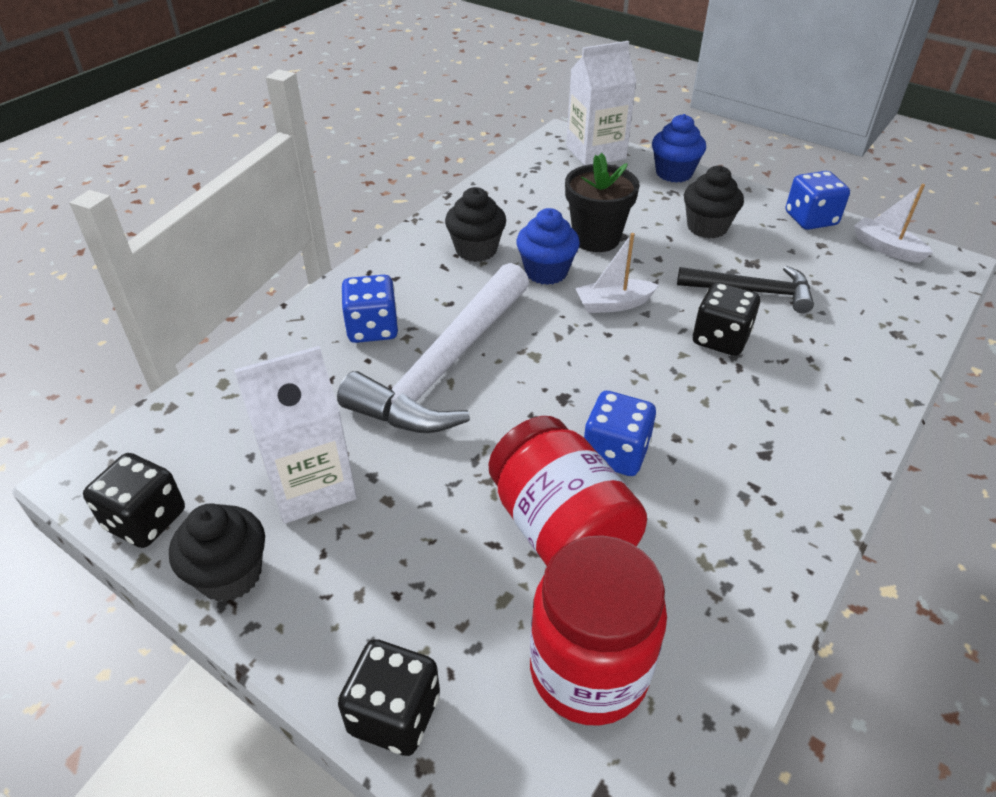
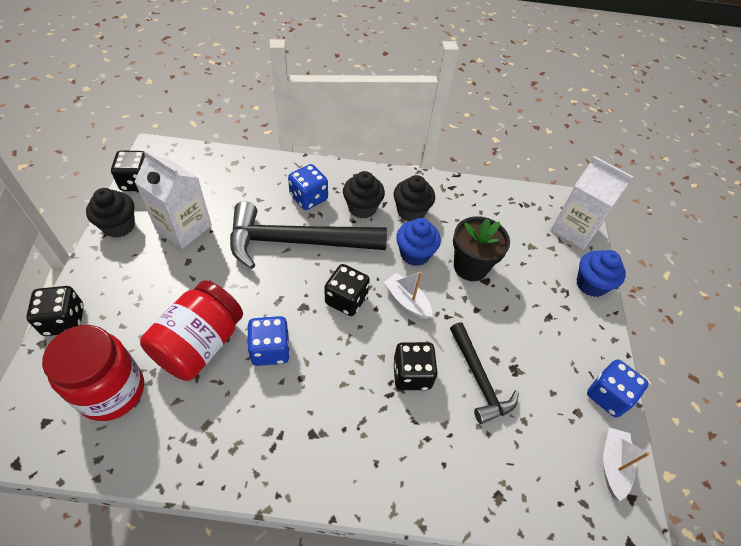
camera: 55 degrees right, 10 degrees up
(445, 367) = (297, 242): white hammer -> black hammer
(577, 354) = (346, 299): none -> black dice
(707, 227) = (537, 327): black cupcake -> black cupcake (362, 208)

